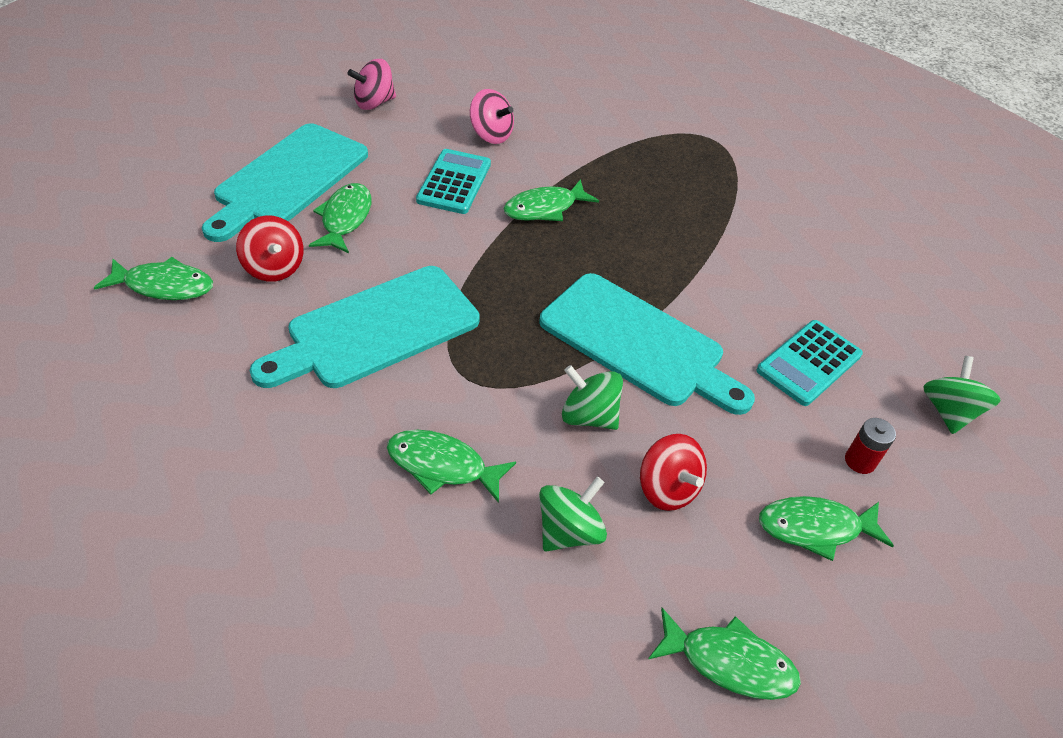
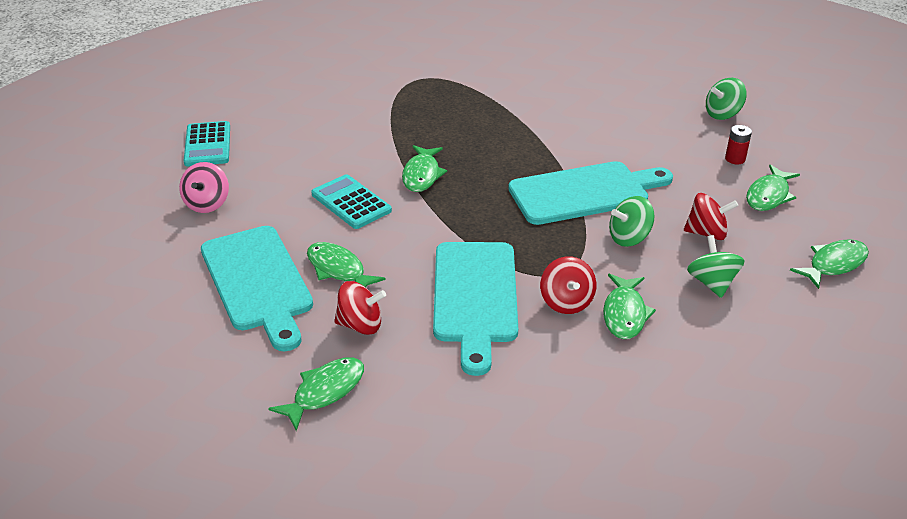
camera: 50 degrees left, 10 degrees down
(424, 405) = (566, 302): none -> red spinning top
(442, 466) = (624, 314): green fish -> green fish turned 45 degrees counterclockwise
(490, 135) = (314, 165): pink spinning top -> none
(809, 363) = (652, 140): turquoise calculator -> turquoise calculator (207, 145)
(948, 412) = (723, 114): green spinning top -> green spinning top turned 75 degrees counterclockwise

